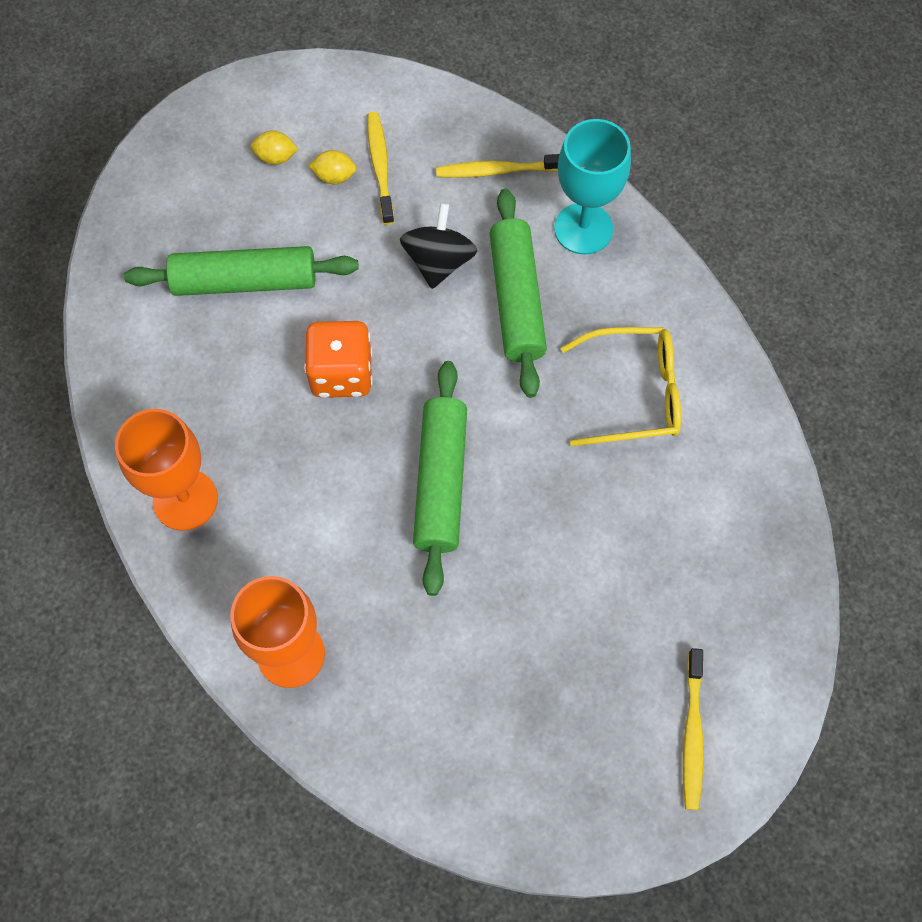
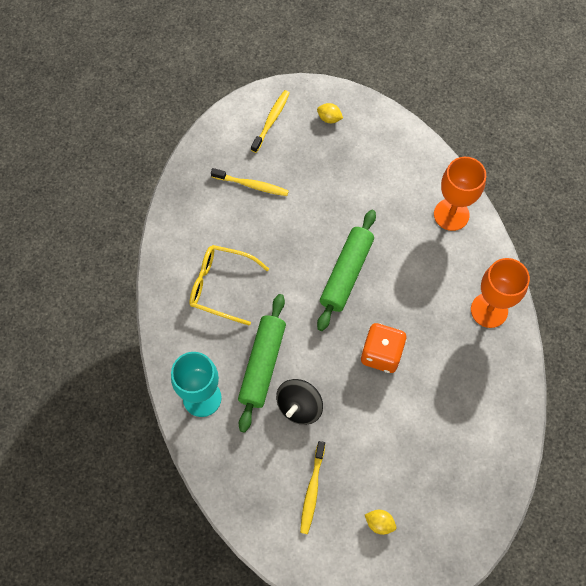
camera: 160 degrees left, 0 degrees up
(245, 281) = (423, 435): green rolling pin -> none
(334, 177) = (345, 493): yellow lemon -> yellow lemon (329, 118)
(498, 171) = (237, 459): yellow toothbrush -> yellow toothbrush (252, 185)

